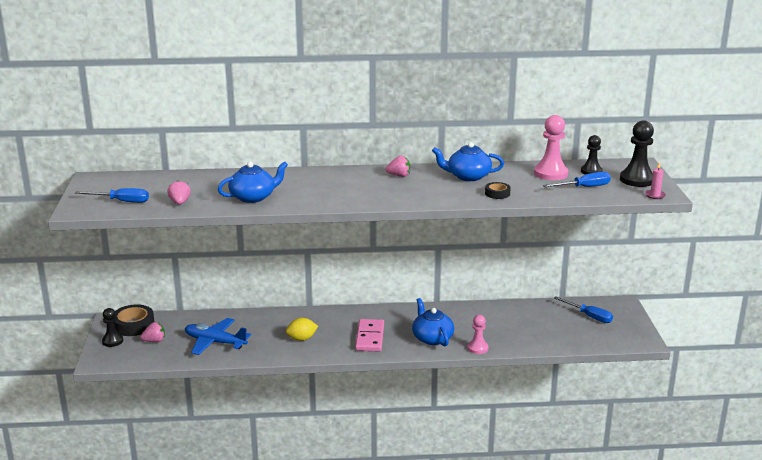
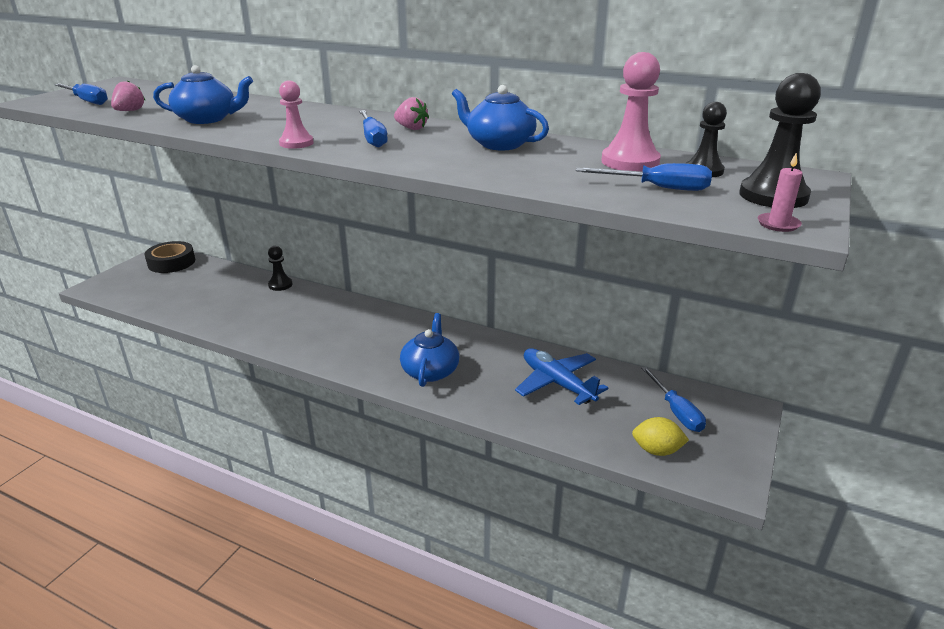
camera: 30 degrees right, 5 degrees up
(112, 341) = (133, 272): black pawn -> black pawn (280, 285)
(154, 341) = (164, 283): pink strawberry -> none
(215, 342) = (210, 301): blue plane -> blue plane (557, 383)
(302, 339) = (292, 324): yellow lemon -> yellow lemon (657, 450)
(369, 337) = (361, 346): pink domino -> none
(391, 188) = (373, 138): none -> blue screwdriver
(477, 348) = (470, 404): pink pawn -> pink pawn (296, 143)
(497, 193) = (502, 170): black tape -> none

